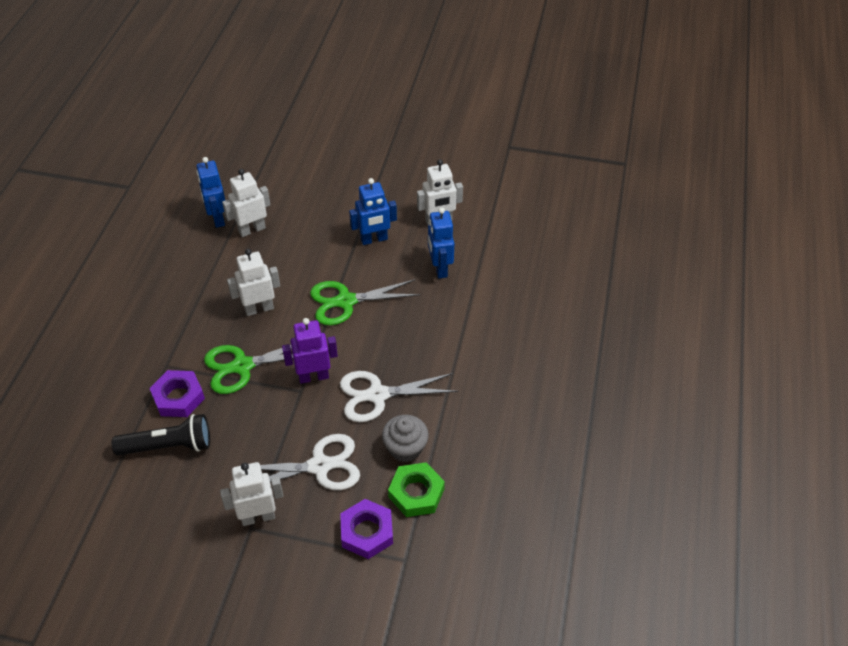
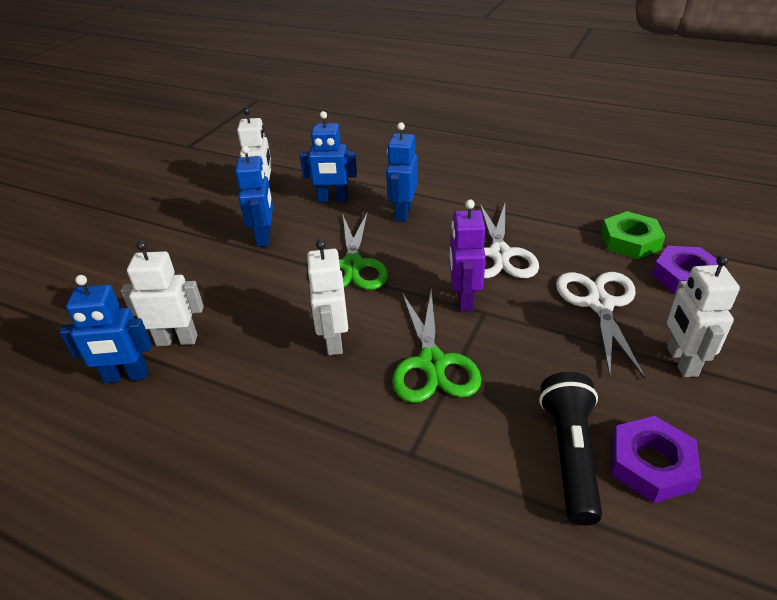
camera: 75 degrees left, 10 degrees down
(178, 397) = (477, 439): purple nut -> purple nut (651, 464)
(252, 230) = (177, 340): white robot -> white robot turned 105 degrees clockwise
(405, 448) = (573, 242): grey cupcake -> none
(428, 320) = (402, 213): none -> blue robot

